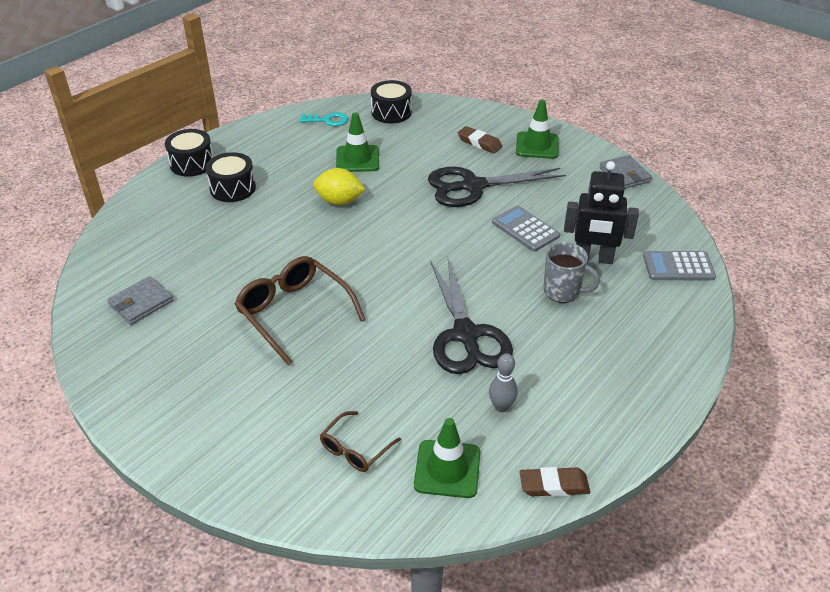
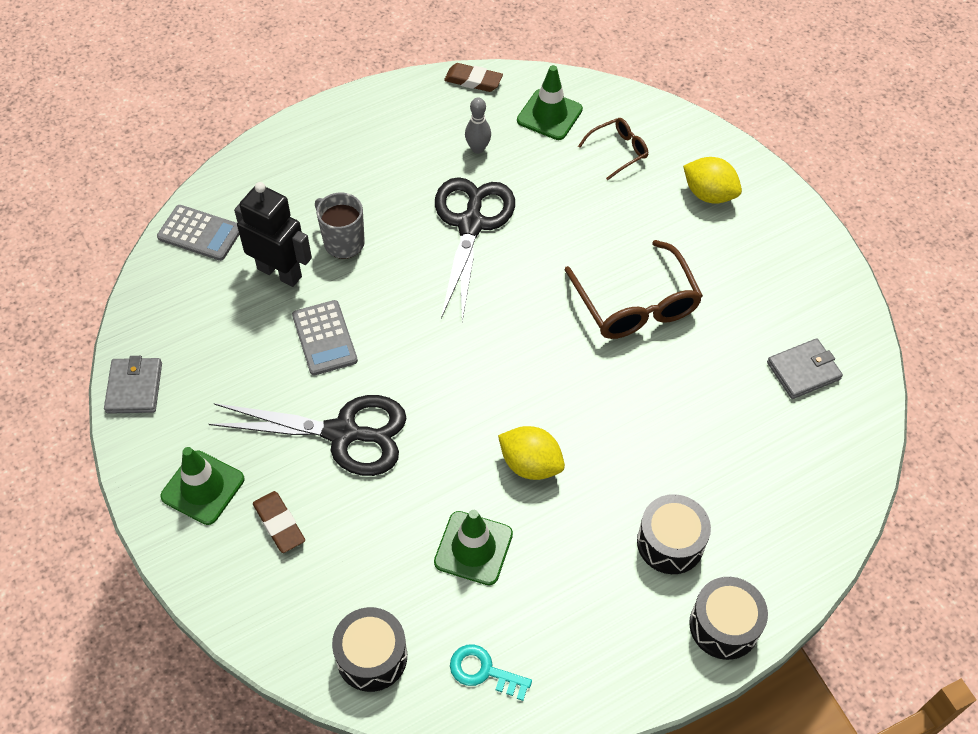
camera: 160 degrees left, 15 degrees up
(246, 430) = (709, 194): none -> yellow lemon

